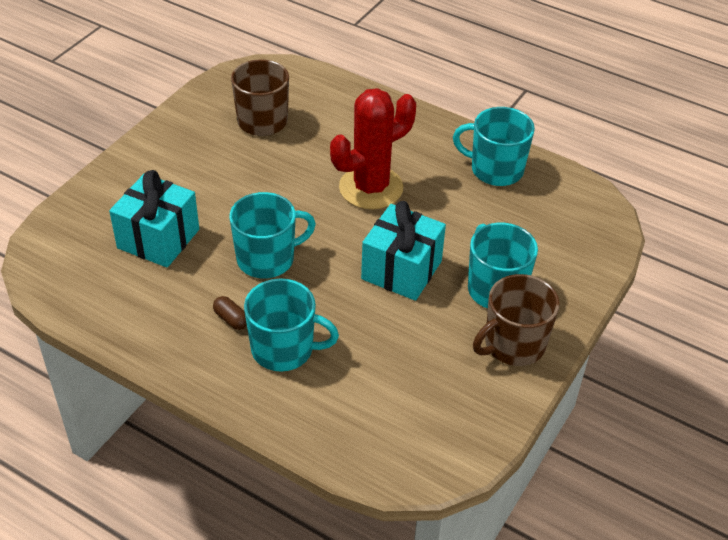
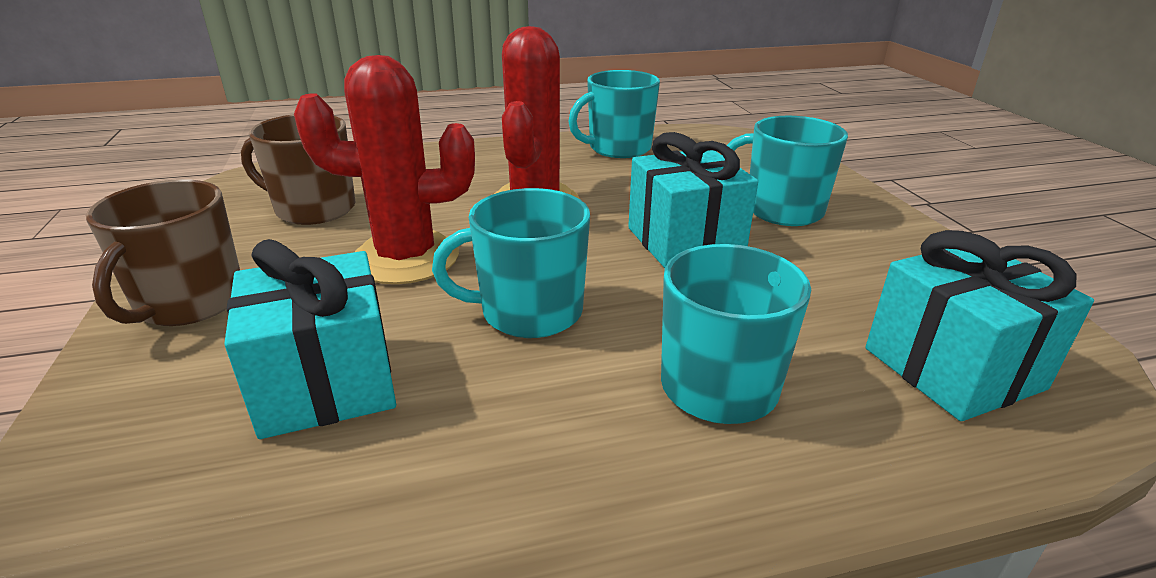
camera: 45 degrees left, 15 degrees down
(231, 319) = (597, 402): brown capsule -> none
(260, 188) = (406, 258): none -> red cactus
(267, 259) = (529, 312): turquoise mug -> turquoise mug turned 120 degrees counterclockwise
(386, 419) = (952, 368): none -> turquoise gift
(513, 345) = (880, 236): brown mug -> brown mug (189, 303)

